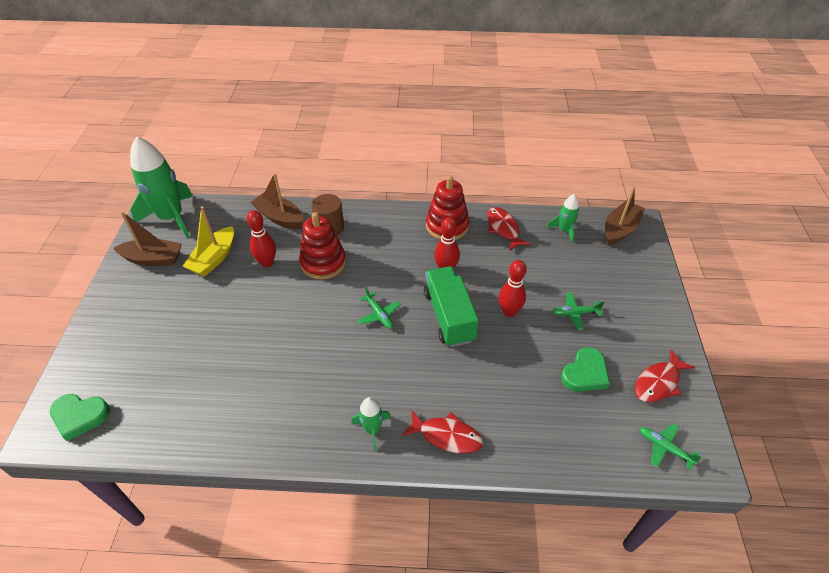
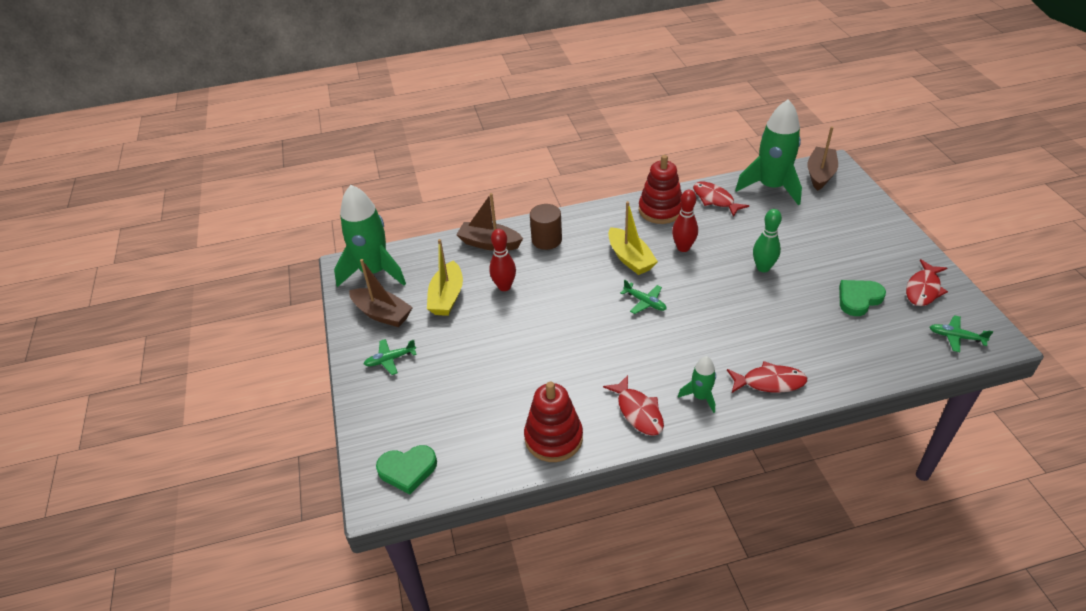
camera: 15 degrees left, 5 degrees down
(153, 259) = (382, 314): brown boat -> brown boat turned 45 degrees clockwise
(307, 426) = (638, 412): none -> red fish
(323, 262) = (561, 272): red stacking toy -> red stacking toy (553, 438)
(391, 266) = (630, 258): none -> yellow boat
(449, 316) = (711, 286): green truck -> none
(509, 311) = (763, 268): red bowling pin -> green bowling pin
(564, 230) = (771, 187): green rocket -> green rocket, size x2.08
(575, 313) = (821, 254): green plane -> green plane (390, 359)
(585, 373) = (858, 299): green heart -> green heart turned 150 degrees counterclockwise

